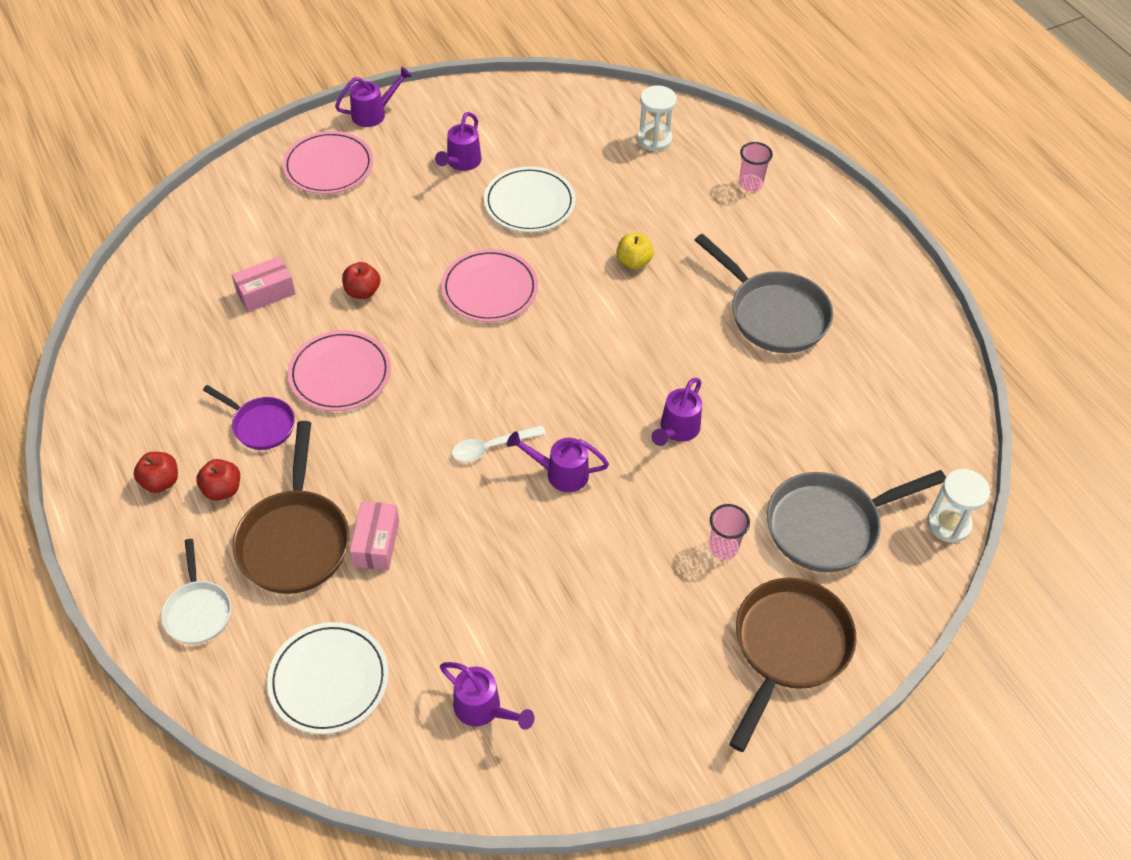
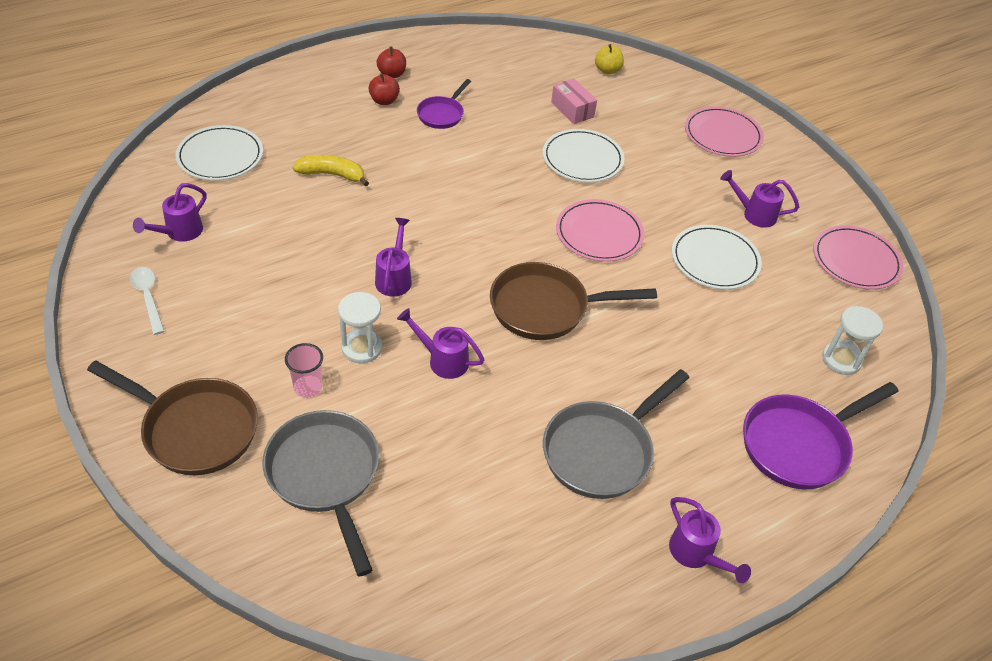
camera: 85 degrees right, 5 degrees down
(198, 611) = (285, 97): white pan -> none
(295, 540) = (338, 136): brown pan -> brown pan (545, 308)
(340, 374) = (494, 150): pink plate -> pink plate (855, 261)
(362, 291) = (582, 159): red apple -> white plate
(374, 113) = (798, 158): purple watering can -> purple watering can (696, 554)
(376, 543) = (332, 175): pink box -> yellow banana
(491, 447) = (422, 236): white spoon -> white spoon (148, 297)
(633, 262) = (654, 336): yellow apple -> yellow apple (607, 70)
(750, 184) = (799, 445): pink cup -> purple pan
(948, 524) = (319, 591): white hourglass -> white hourglass (362, 348)

